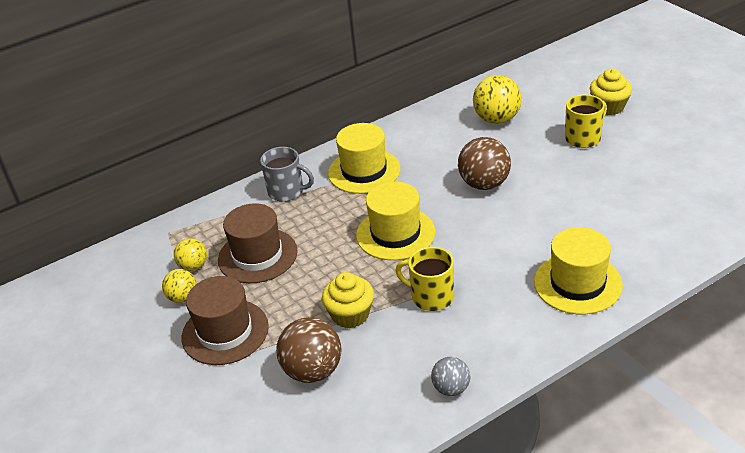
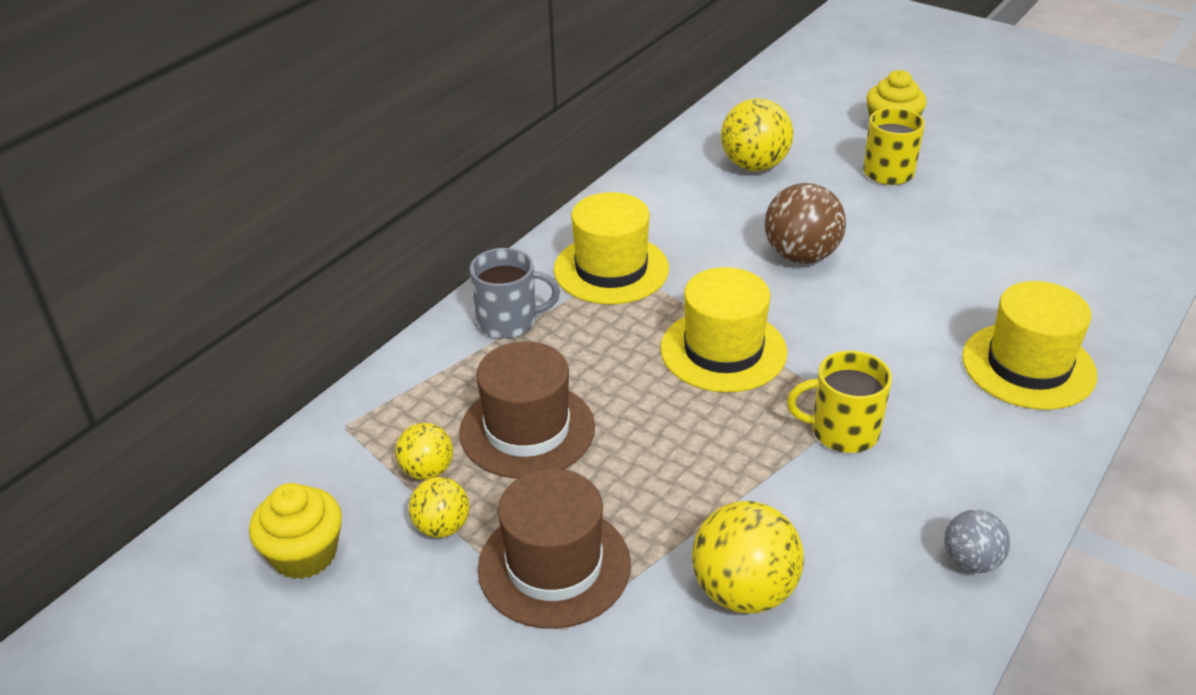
camera: 25 degrees left, 0 degrees up
(313, 371) = (744, 591): brown ball -> yellow ball
(350, 315) = (741, 487): yellow cupcake -> yellow cupcake (304, 554)

